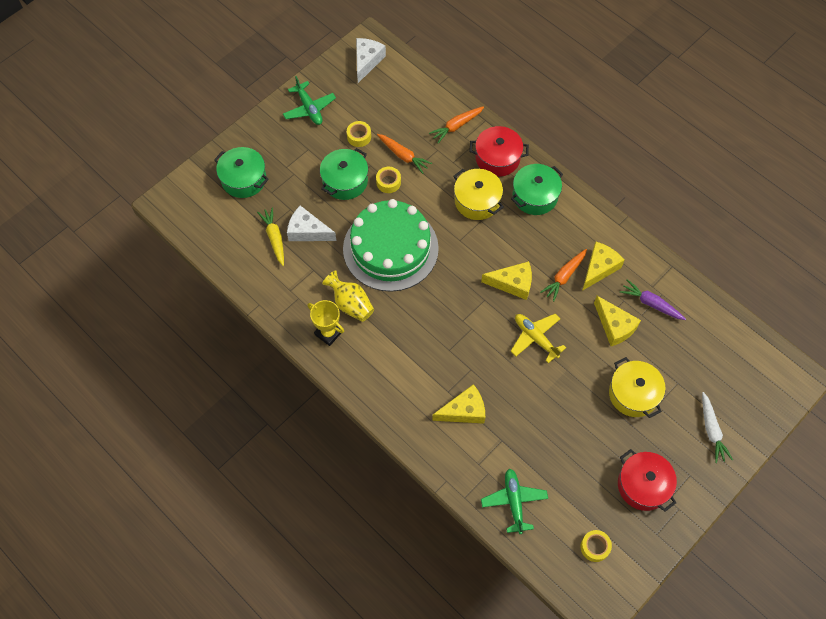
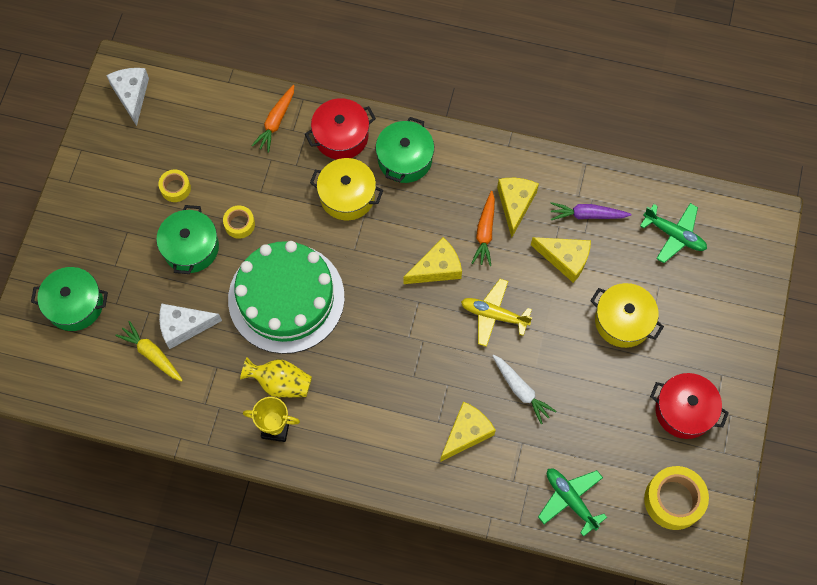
camera: 30 degrees left, 5 degrees up
(309, 108) = (99, 183): green plane -> green plane (674, 235)
(403, 156) = (237, 185): orange carrot -> none
(595, 547) = (673, 500): yellow tape -> yellow tape, size x1.79
(711, 430) = (717, 317): white carrot -> white carrot (521, 390)

